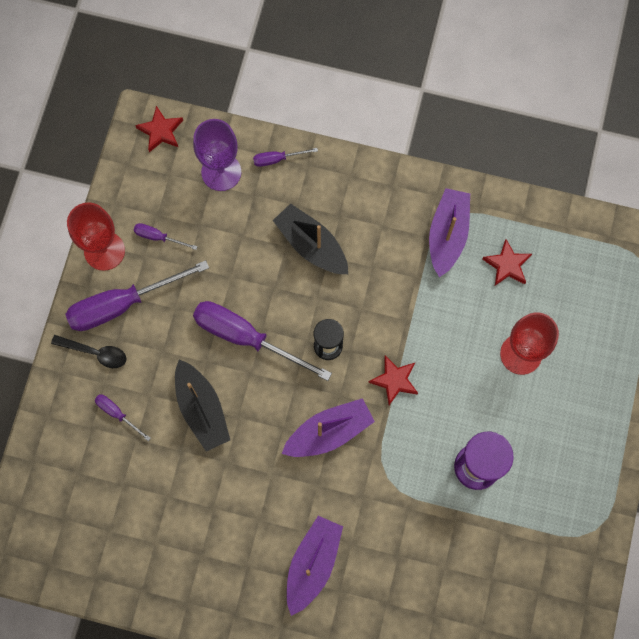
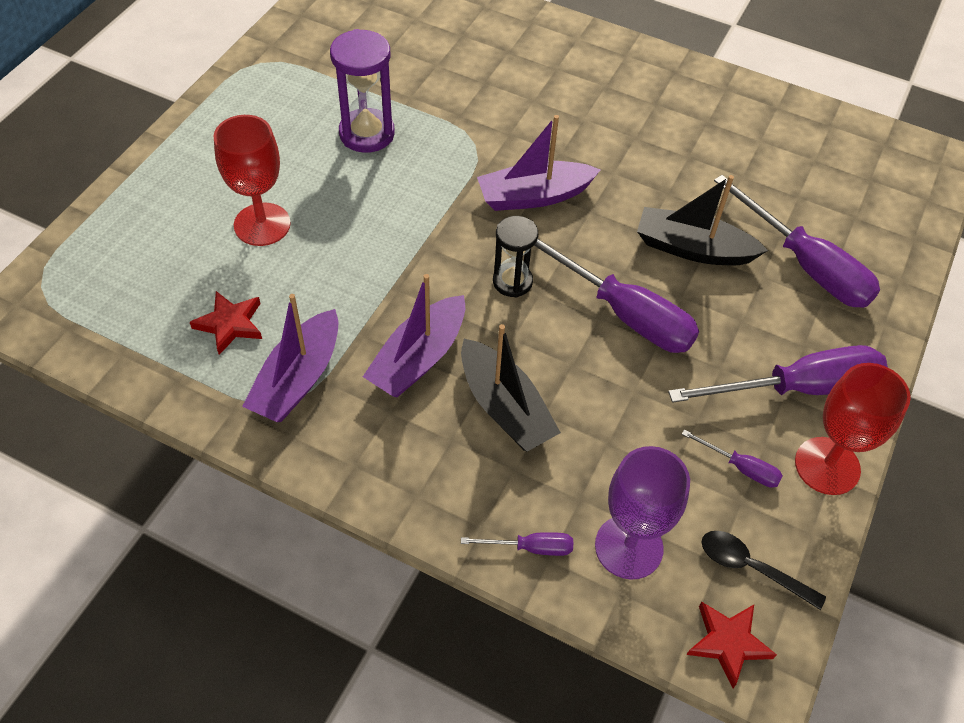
camera: 170 degrees left, 20 degrees down
(95, 353) = (837, 337): black spoon -> black spoon (751, 568)
(117, 414) = (805, 264): purple screwdriver -> purple screwdriver, size x2.20
(202, 409) = (693, 249): black boat -> black boat turned 60 degrees counterclockwise
(312, 564) = (581, 92): purple boat -> purple boat (418, 358)
(394, 380) = (435, 229): red star -> none

